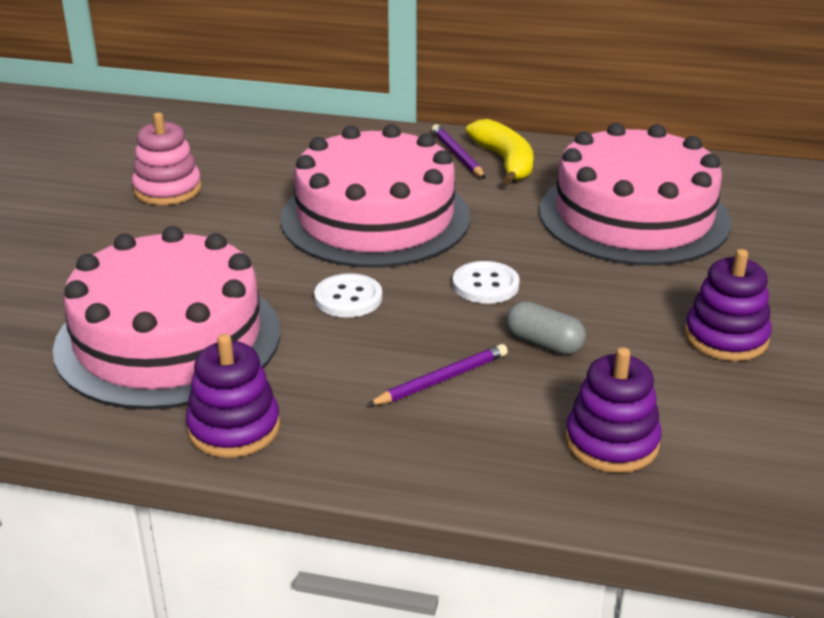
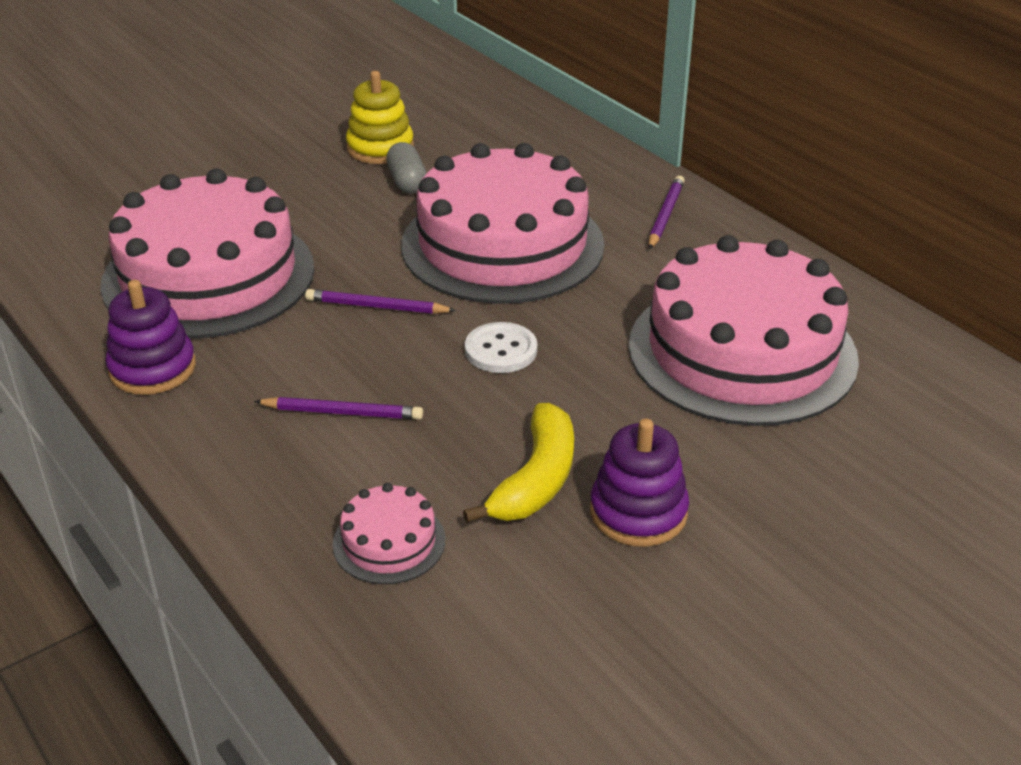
camera: 40 degrees right, 5 degrees up
(167, 189) = (380, 148): pink stacking toy -> yellow stacking toy
(348, 298) = (376, 306): white button -> purple pencil
(505, 162) = (700, 241): yellow banana -> yellow banana (536, 479)
(544, 343) = (468, 427): grey capsule -> grey capsule (407, 182)
(611, 442) = (389, 542): purple stacking toy -> pink cake

